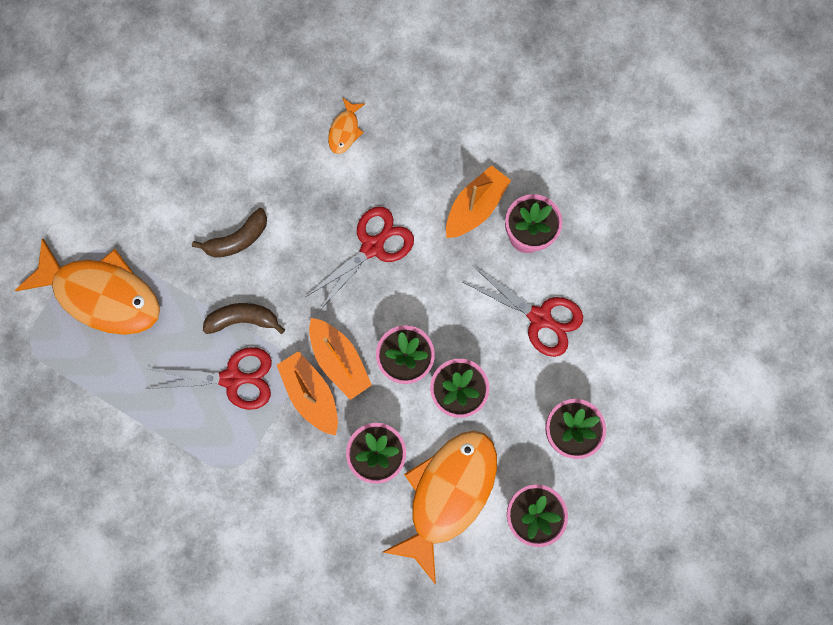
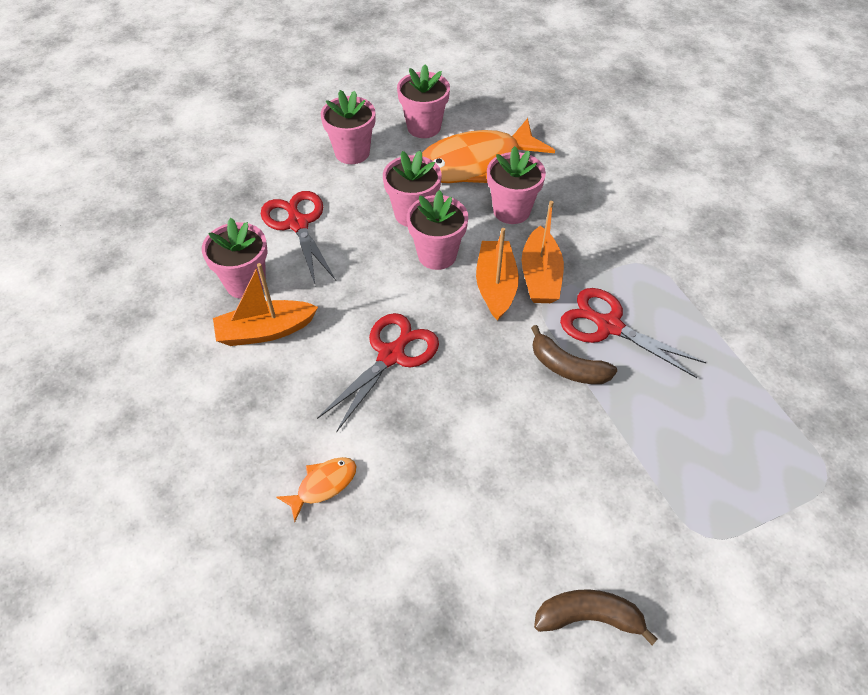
camera: 145 degrees left, 25 degrees down
(102, 294) = (716, 479): orange fish -> none
(238, 239) = (525, 444): brown banana -> brown banana (588, 617)
(372, 247) = (391, 355): red scissors -> red scissors turned 135 degrees clockwise

